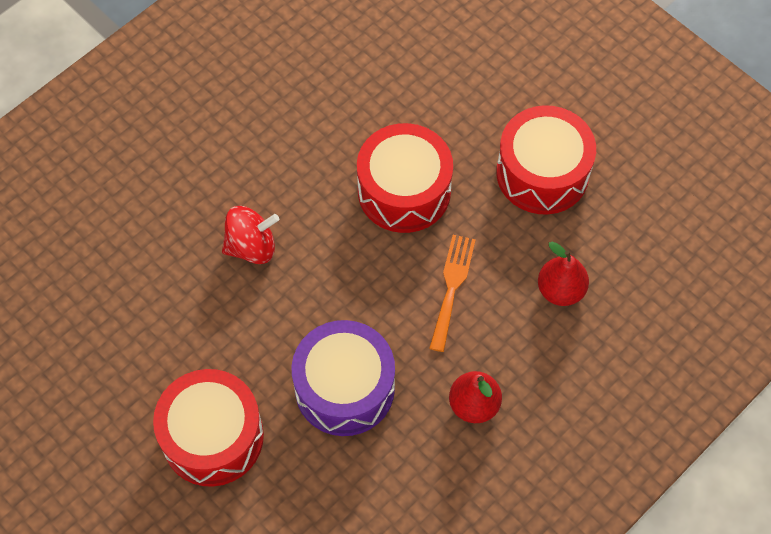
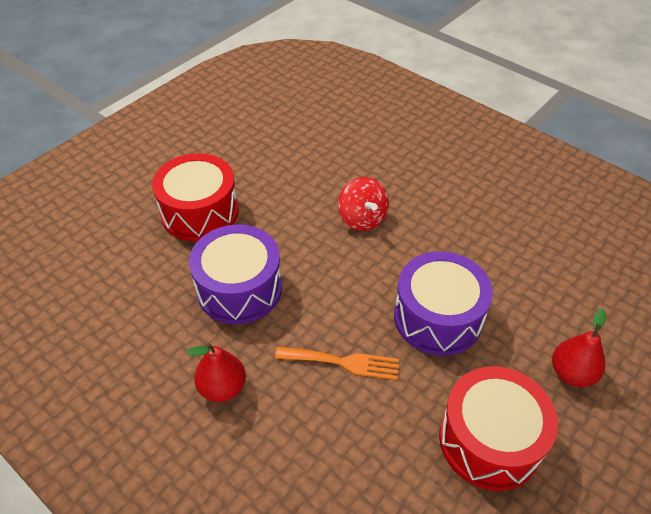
camera: 85 degrees right, 15 degrees down
(404, 191) = (438, 317): red drum -> purple drum
(560, 290) = (352, 464): red pear -> red pear (572, 373)

